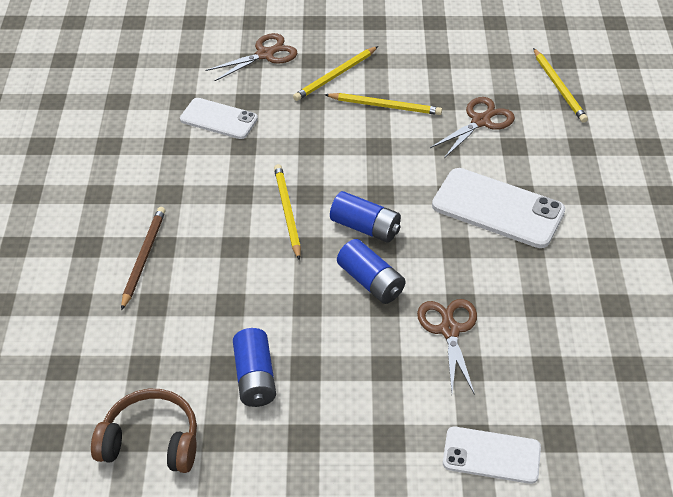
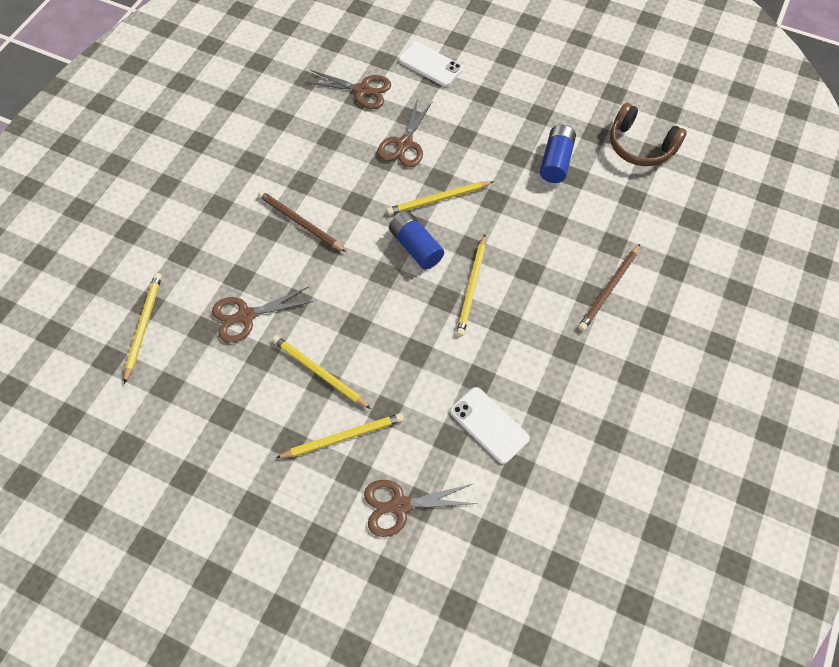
camera: 155 degrees left, 15 degrees up
(370, 282) = (438, 199): blue battery -> yellow pencil
(498, 208) = (300, 222): white phone -> brown pencil
(551, 380) = (362, 90): none -> brown scissors

